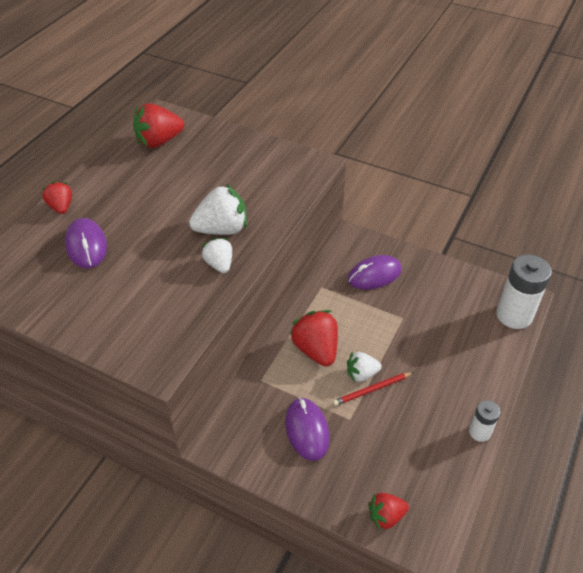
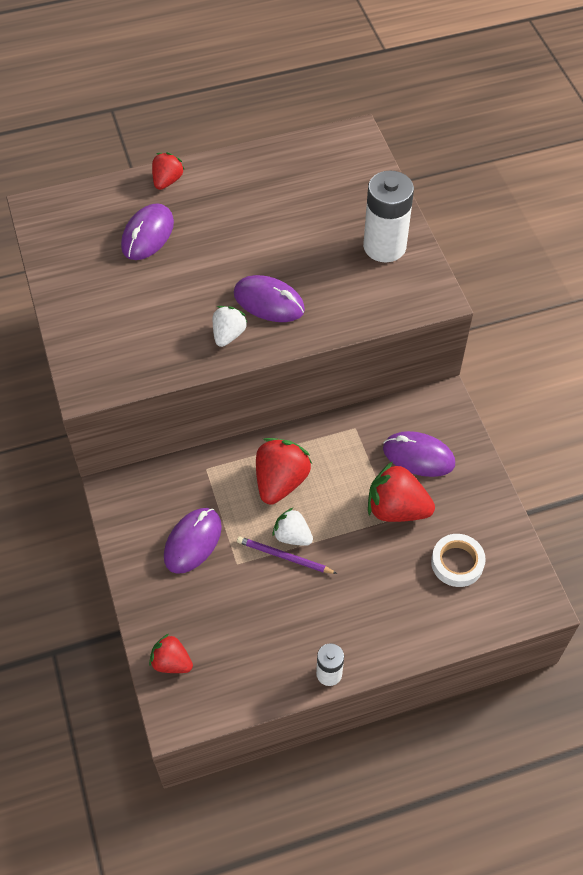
camera: 45 degrees right, 10 degrees up
(159, 141) = (318, 167): red strawberry -> red strawberry (396, 509)
(222, 229) = (269, 302): white strawberry -> purple mouse
(372, 390) = (284, 557): red pencil -> purple pencil
(463, 312) = (457, 563): none -> white tape
(514, 315) = (504, 607): white battery -> white battery (384, 246)

